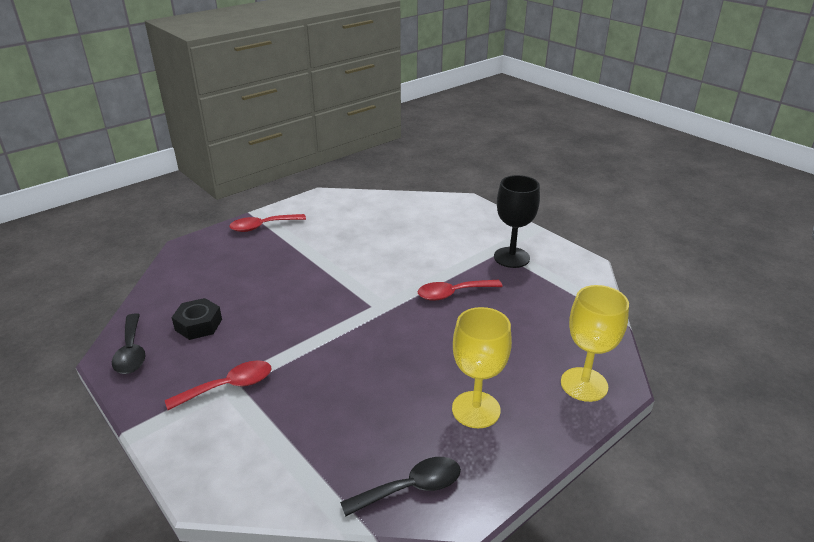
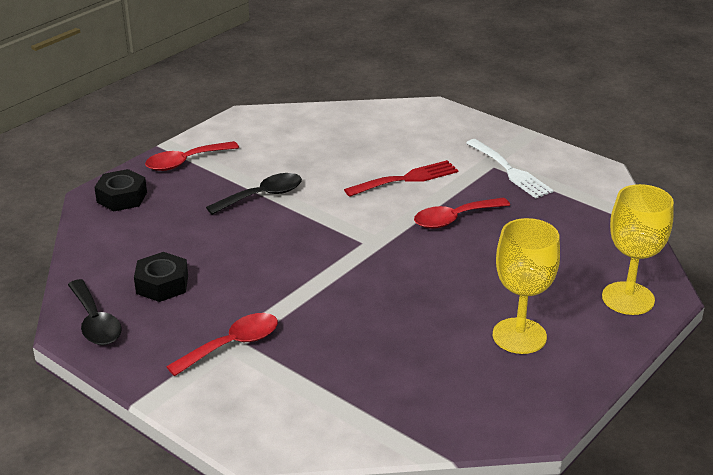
camera: 10 degrees left, 0 degrees up
(203, 249) = (122, 197): none -> black nut
(411, 488) = (475, 416): black spoon -> black spoon (262, 196)
(425, 256) = (406, 179): none -> red fork
(511, 257) = (510, 171): black goblet -> white fork

